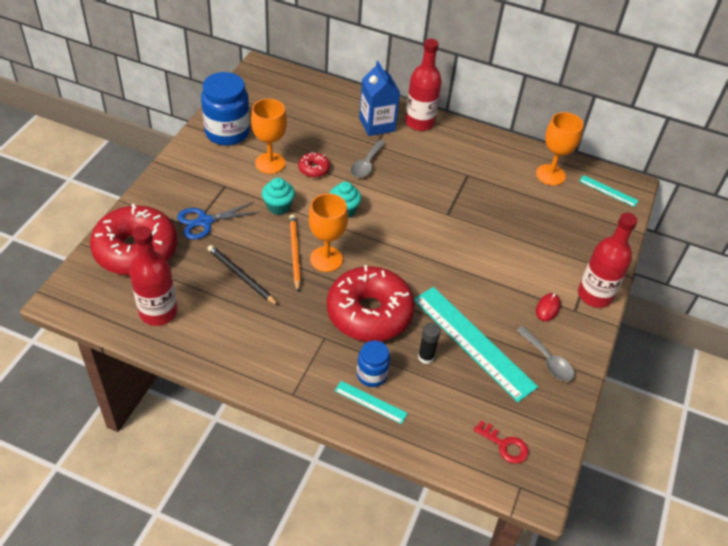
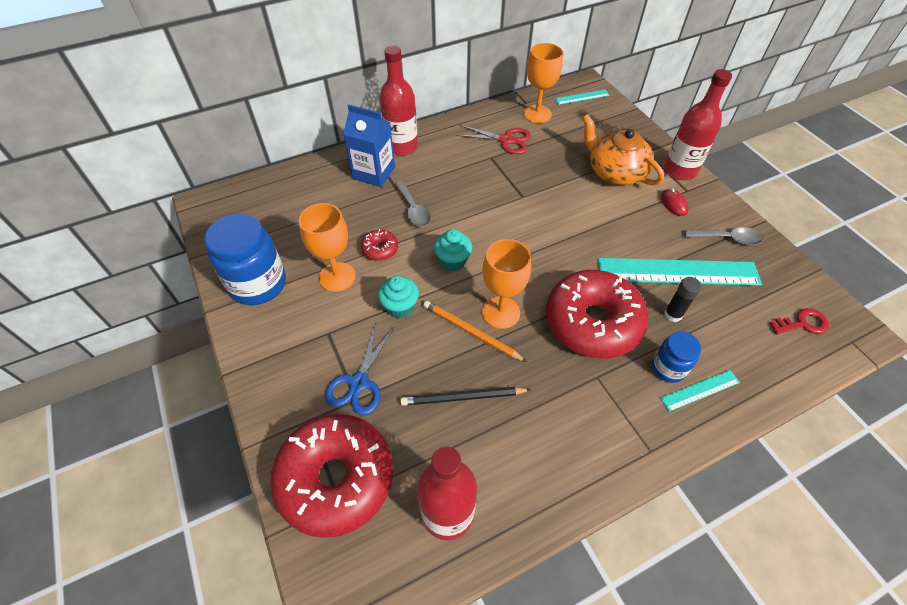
camera: 45 degrees left, 5 degrees up
(497, 173) = (506, 140): none -> red scissors
(540, 255) = (615, 172): none -> orange teapot

